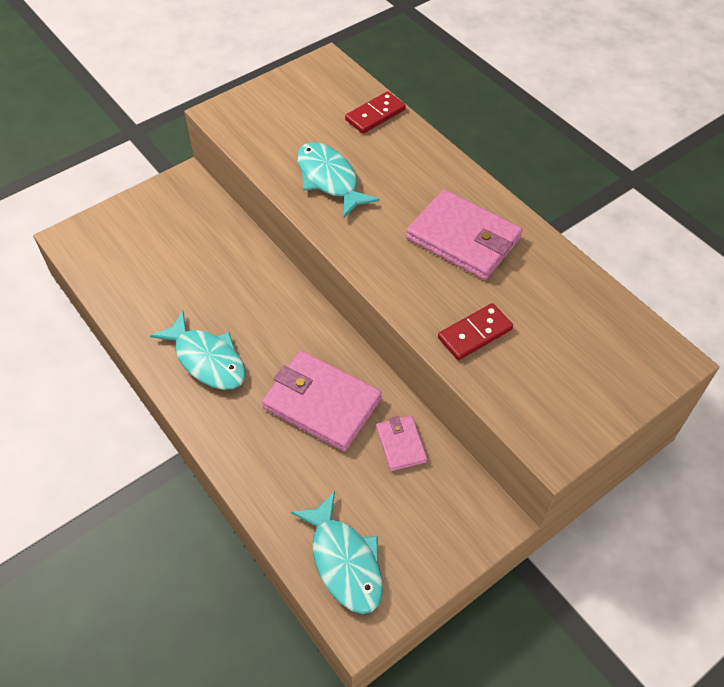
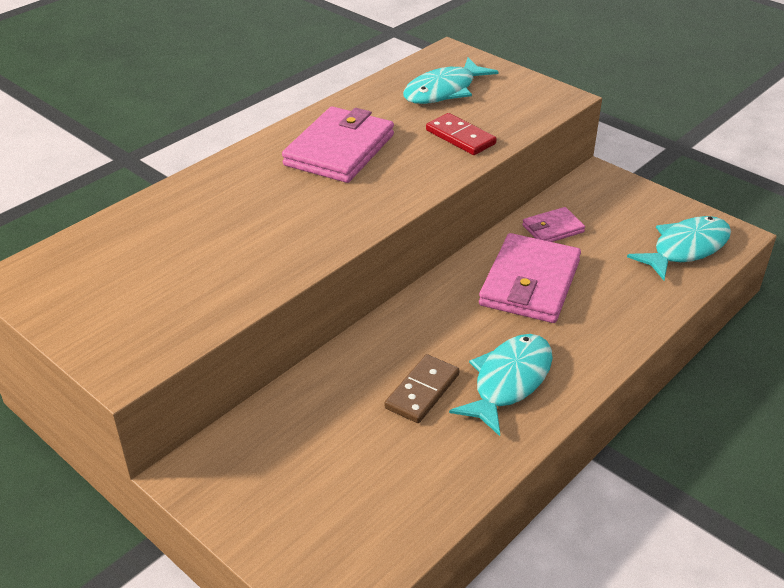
camera: 100 degrees left, 15 degrees down
(215, 304) = (422, 391): none -> brown domino
(329, 179) = (260, 246): turquoise fish -> turquoise fish (444, 91)
(375, 115) = (135, 224): red domino -> none

